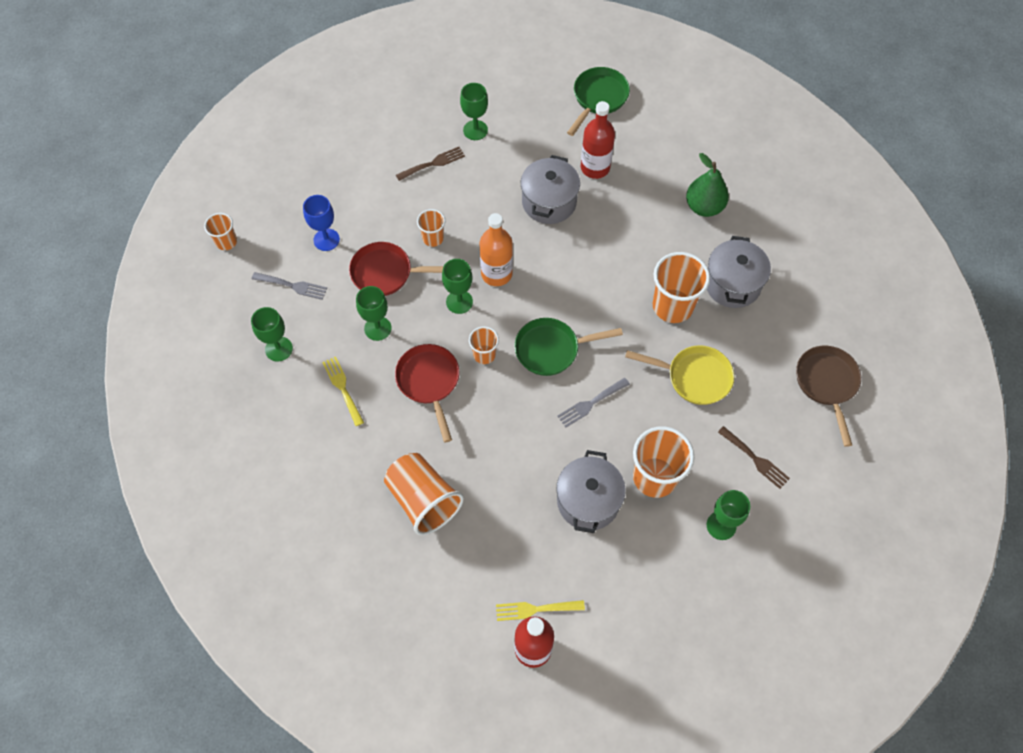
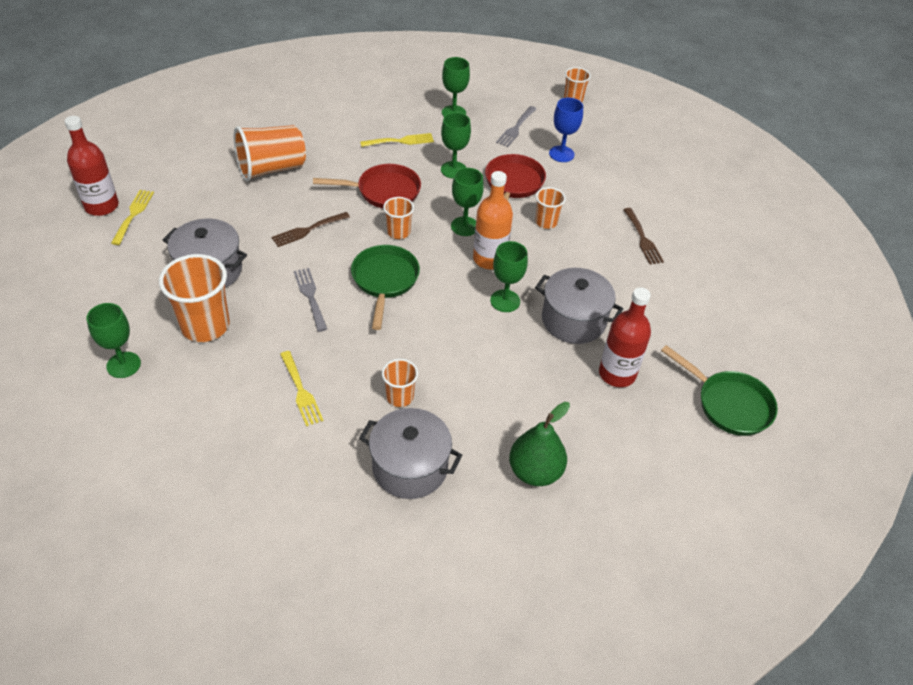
camera: 100 degrees right, 15 degrees down
(475, 130) = (686, 279): green goblet -> green goblet (505, 301)
(672, 306) = (400, 397): orange cup -> orange cup, size x0.54
(694, 377) = (301, 391): yellow pan -> yellow fork
(755, 459) = (176, 418): brown fork -> brown fork (308, 230)
(827, 384) = (231, 526): brown pan -> none

